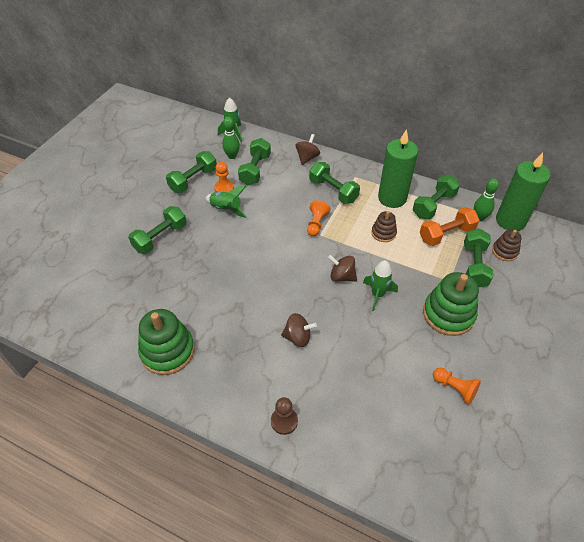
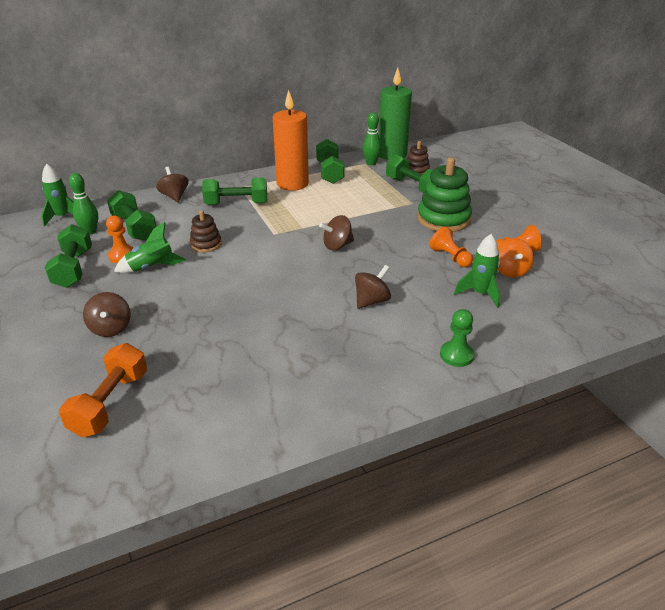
camera: 50 degrees left, 15 degrees down
(160, 238) = (111, 328): green dumbbell -> brown spinning top
(167, 351) = (276, 397): green stacking toy -> none
(284, 421) = (456, 355): brown pawn -> green pawn
(316, 224) = (258, 229): orange pawn -> orange pawn (450, 257)
(377, 294) = (381, 239): green rocket -> green rocket (480, 294)
(383, 233) = (322, 205): brown stacking toy -> brown stacking toy (206, 244)
(392, 198) = (292, 184): green candle -> orange candle
(421, 399) = (510, 271): none -> orange spinning top
(446, 234) = (366, 182): orange dumbbell -> orange dumbbell (110, 403)

